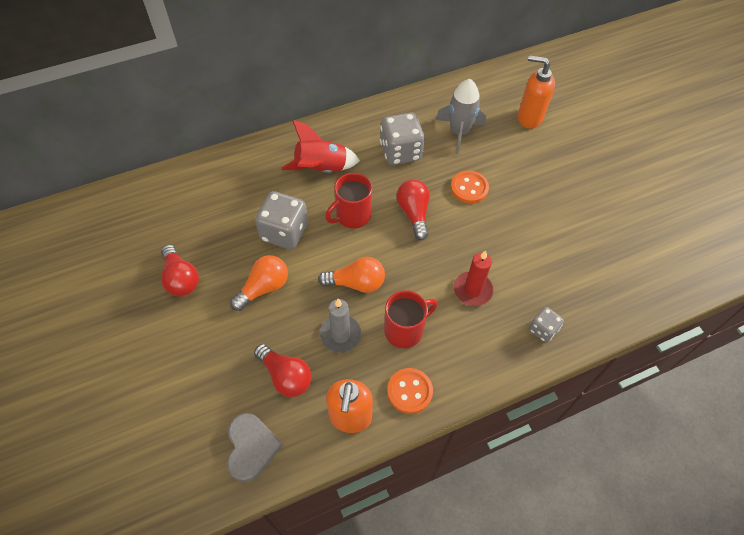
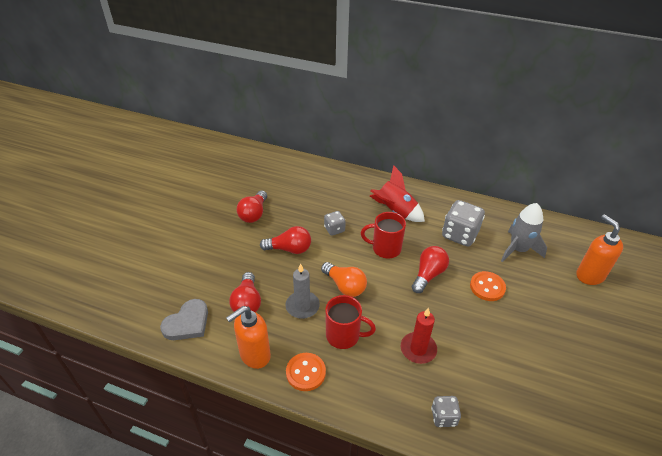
camera: 45 degrees right, 15 degrees down
(264, 288) = (289, 249): orange light bulb -> red light bulb
(284, 232) = (334, 229): grey dice -> grey dice, size x0.55

